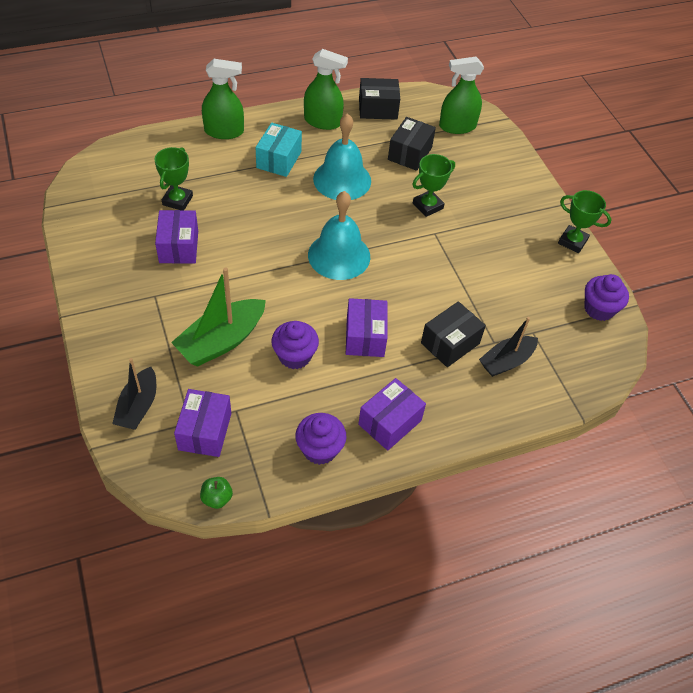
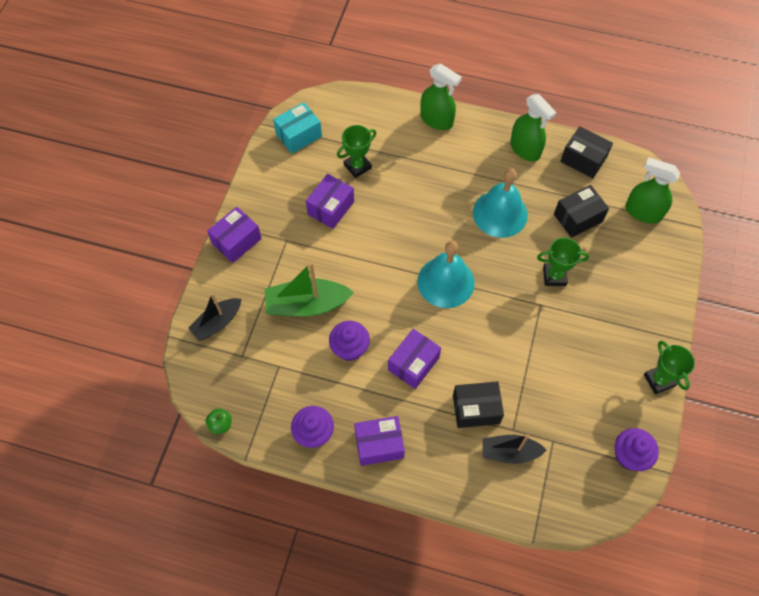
camera: 40 degrees right, 10 degrees up
(205, 431) = (247, 369): purple box -> purple box (236, 241)
(279, 160) = (461, 168): turquoise box -> turquoise box (299, 135)

